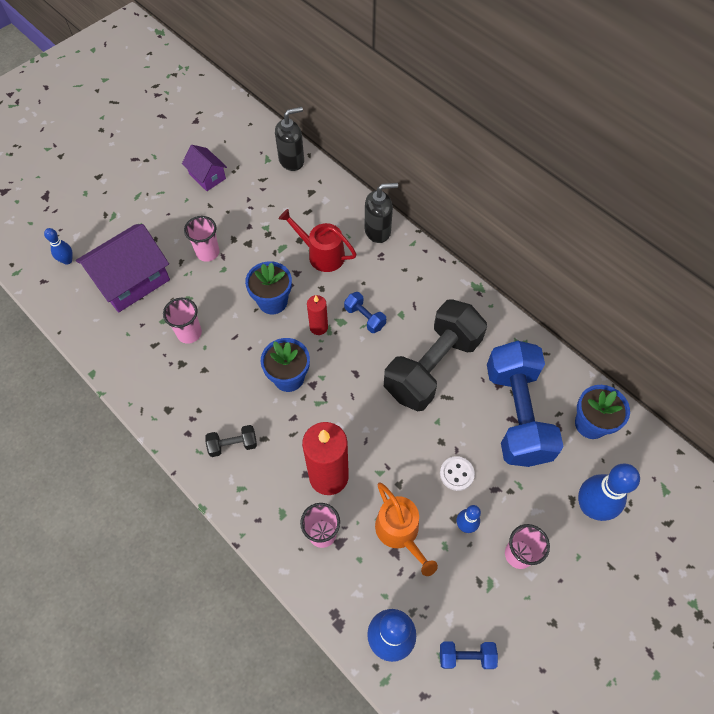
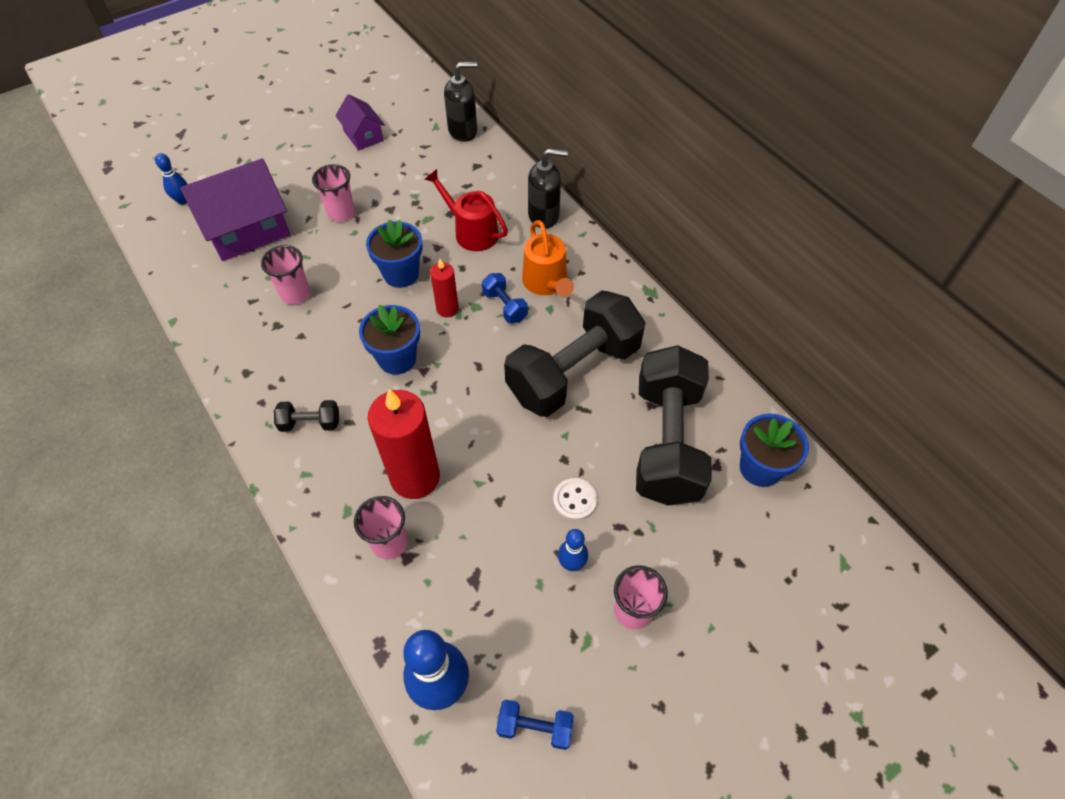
camera: 10 degrees right, 5 degrees down
(400, 532) = (486, 558): orange watering can -> orange watering can (546, 283)
(516, 414) = (666, 442): blue dumbbell -> black dumbbell
(591, 507) = (740, 568): blue bowling pin -> none

